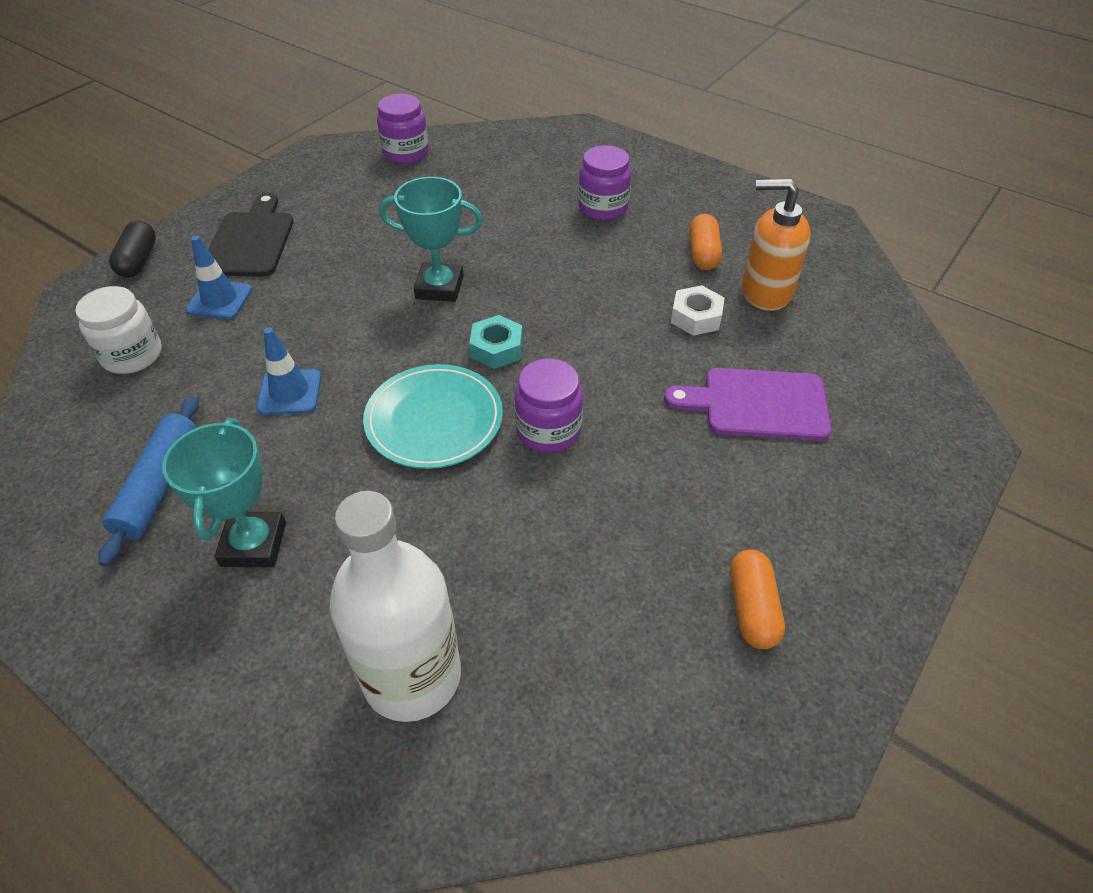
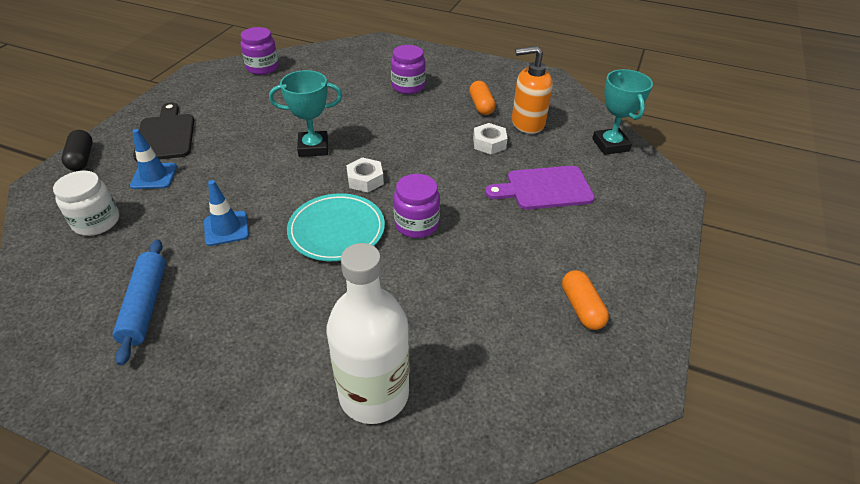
camera: 15 degrees left, 5 degrees down
(254, 544) = (231, 331): turquoise trophy -> turquoise trophy (610, 145)
(497, 348) = (365, 180): turquoise nut -> white nut

